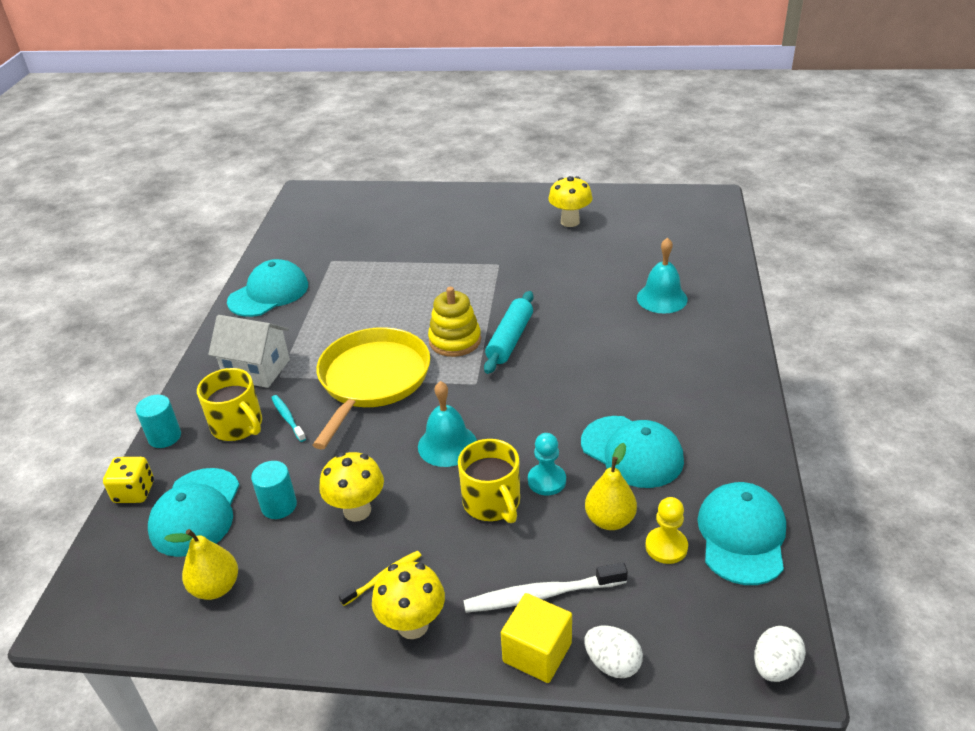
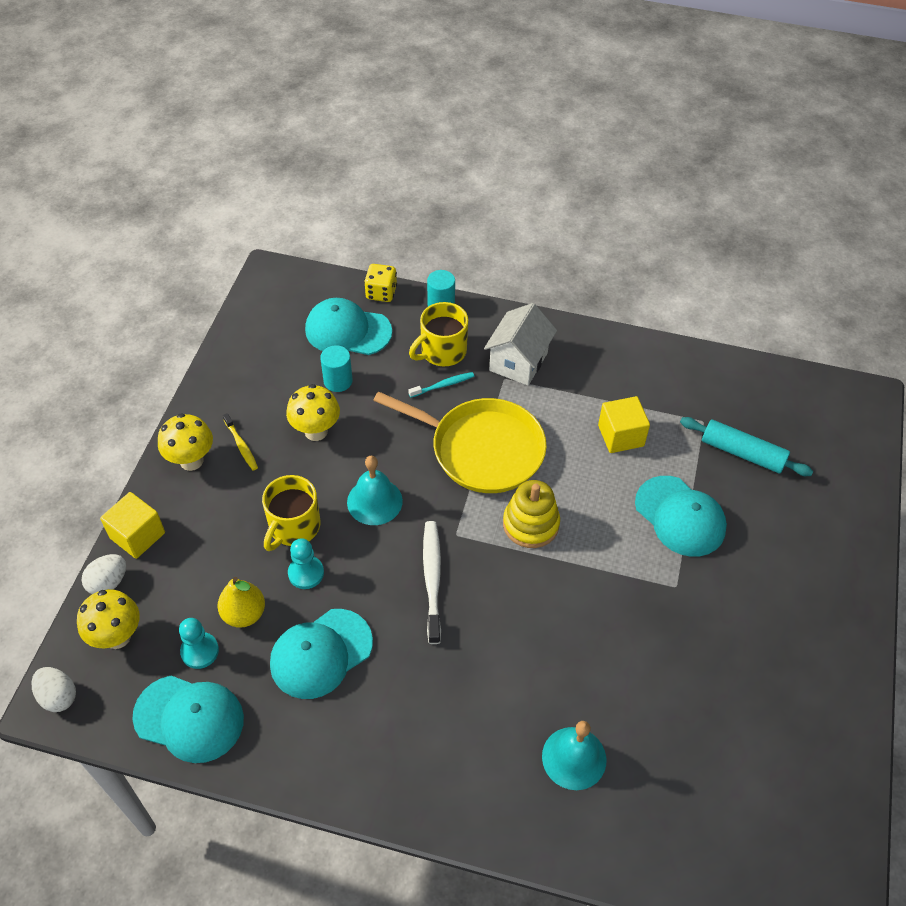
camera: 95 degrees right, 15 degrees up
(216, 587) = (269, 347): yellow pear -> none
(268, 293) = (645, 367): turquoise cap -> turquoise cap (680, 516)
(350, 300) = (620, 436): none -> yellow cube
(492, 503) = (293, 527): yellow mug -> yellow mug turned 45 degrees counterclockwise
(510, 339) = (522, 576): turquoise rolling pin -> turquoise rolling pin (742, 453)
(541, 595) = (186, 547): white toothbrush -> white toothbrush (432, 579)
(570, 222) = (773, 689): yellow mushroom -> yellow mushroom (117, 637)
(666, 547) = (200, 651): yellow pawn -> turquoise pawn

